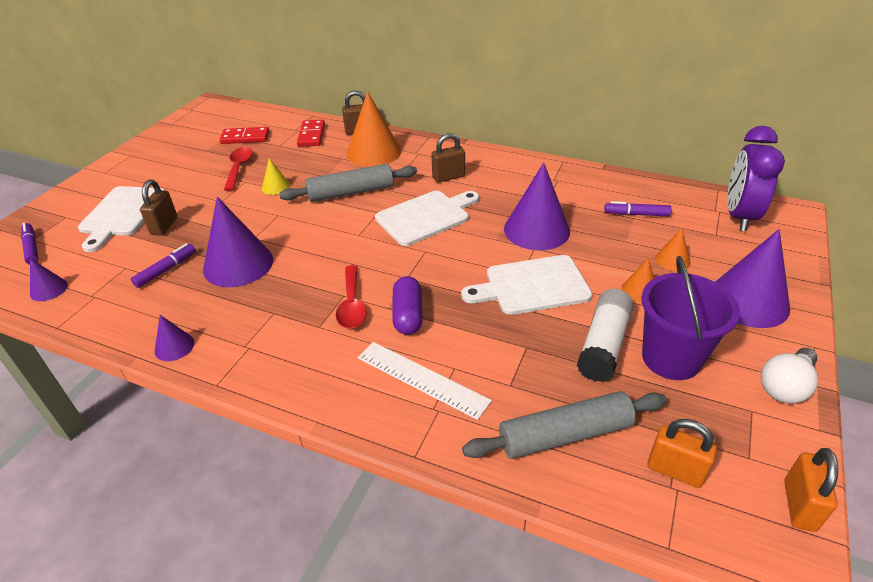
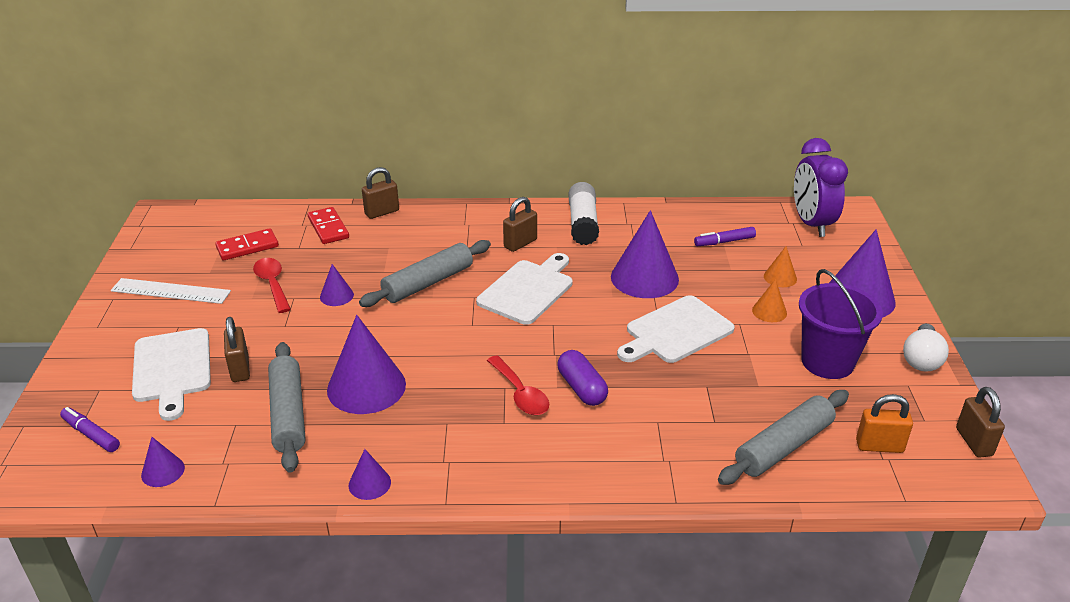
camera: 25 degrees left, 5 degrees down
(166, 270) = (288, 414): purple marker -> grey rolling pin
(276, 187) = (336, 296): yellow cone -> purple cone
(374, 152) = (418, 233): orange cone -> none
(422, 378) = (636, 439): white ruler -> white ruler (171, 291)
(604, 345) = (769, 366): white glue stick -> white glue stick (583, 223)
(799, 505) = (973, 442): orange padlock -> brown padlock

